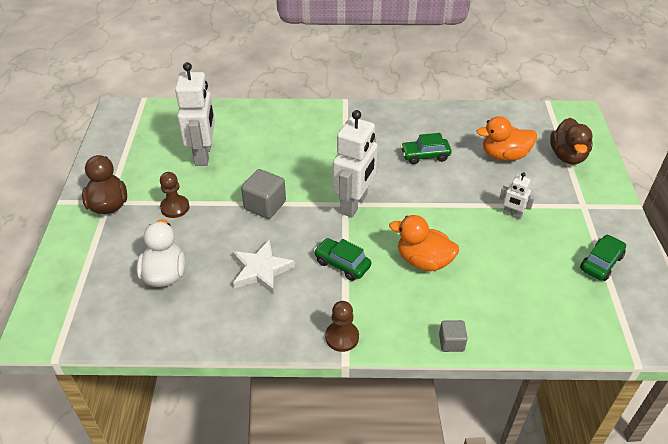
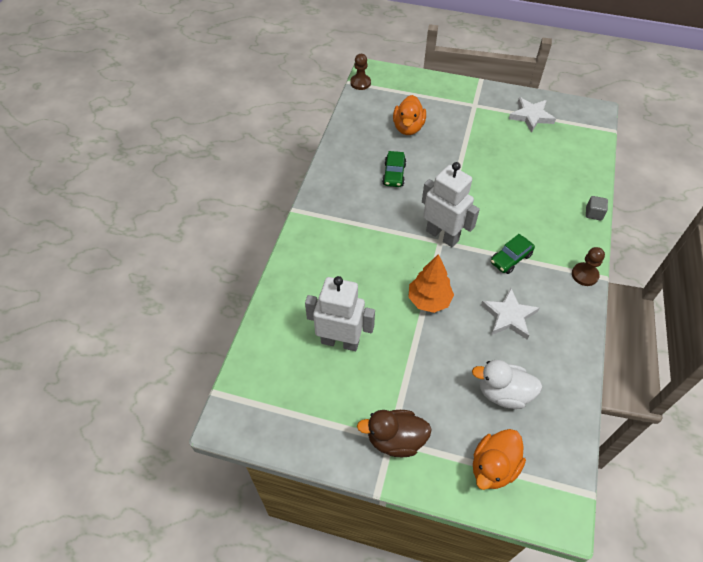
camera: 75 degrees left, 10 degrees up
(175, 207) = (414, 376): brown pawn -> brown pawn (360, 83)
(265, 205) = (429, 300): grey cube -> orange tree
(423, 261) = (515, 208): orange duck -> orange duck (493, 467)
(512, 214) = (476, 144): white robot -> none
(567, 156) = (419, 94): brown duck -> none
(601, 263) = (531, 116): green car -> white star

